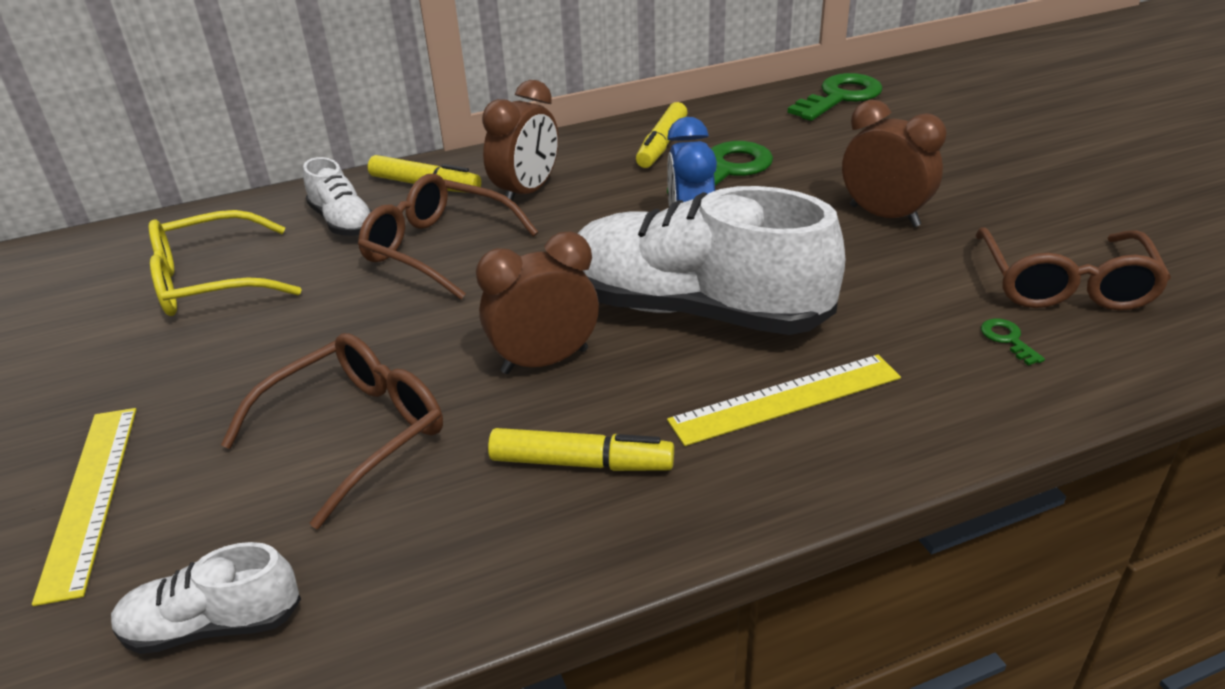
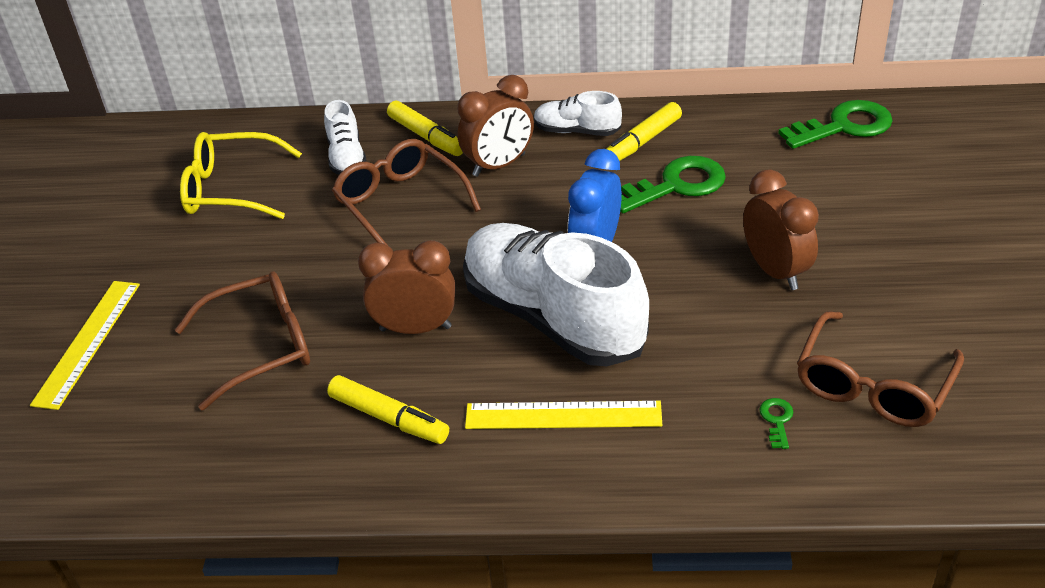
camera: 25 degrees right, 5 degrees up
(213, 625) = (117, 453): white shoe -> white shoe (577, 131)

